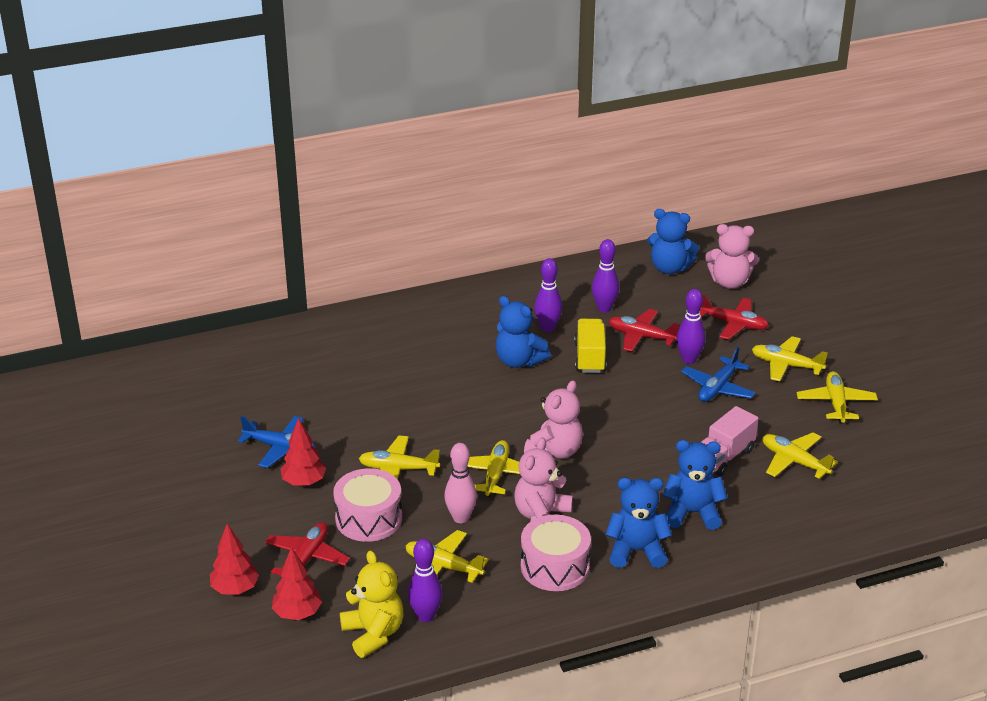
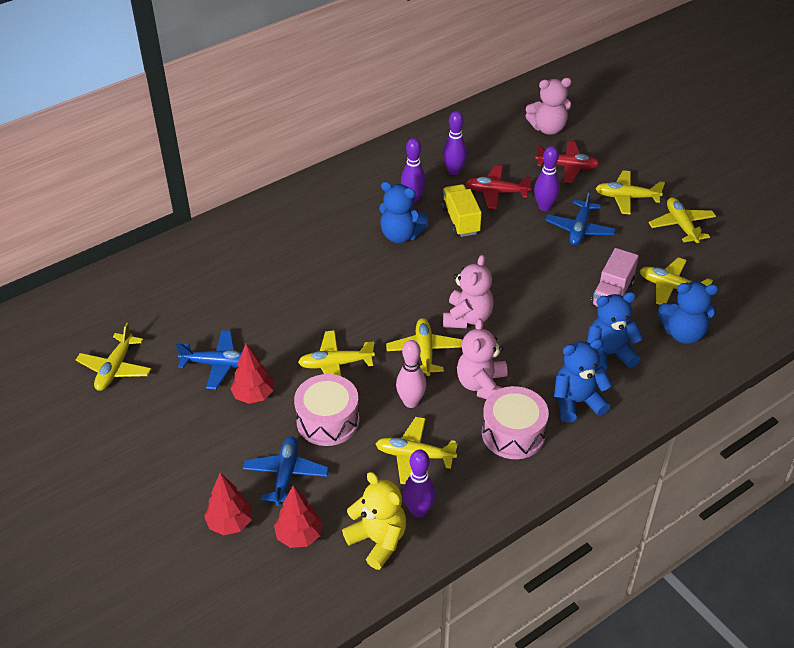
camera: 15 degrees left, 10 degrees up
(178, 433) = (115, 368): none -> yellow plane
(307, 558) = (286, 475): red plane -> blue plane
(669, 268) = (493, 124): blue teddy bear -> blue teddy bear (683, 333)

